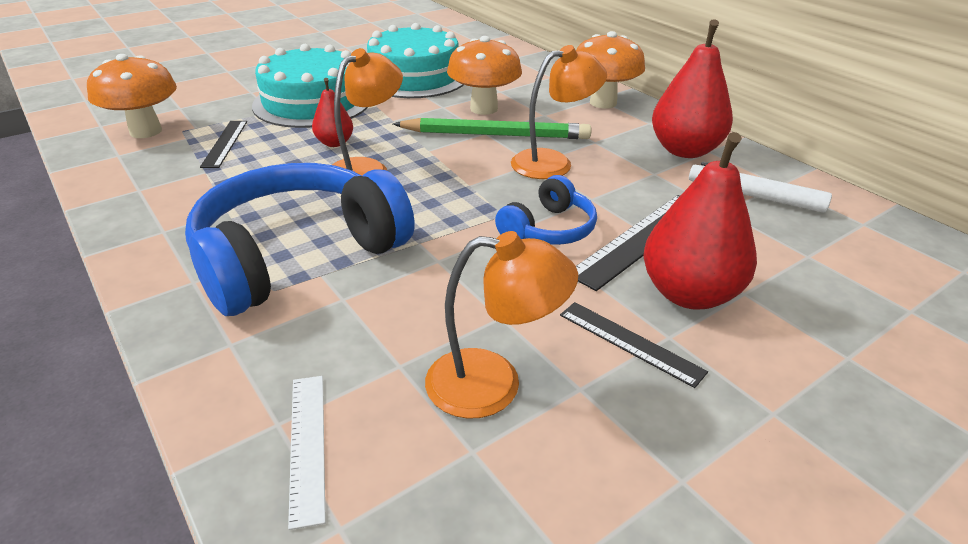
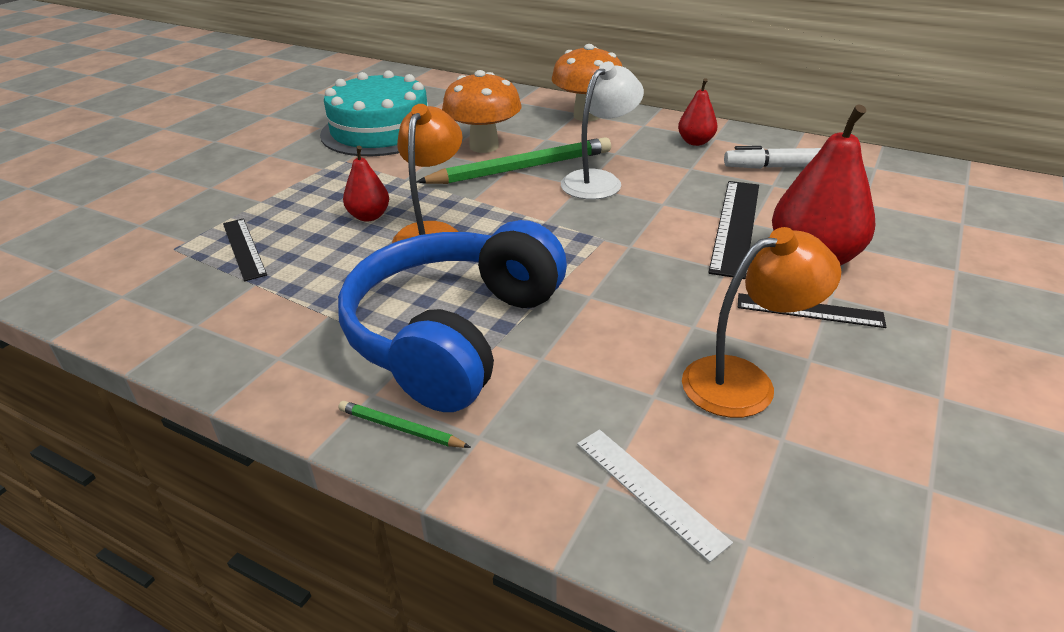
camera: 25 degrees left, 0 degrees up
(146, 131) = (127, 261): orange mushroom -> none
(183, 315) = (400, 428): none -> green pencil
(312, 102) = (297, 181): turquoise cake -> none
(548, 229) = (655, 240): blue headphones -> none
(553, 162) = (599, 180): orange lamp -> white lamp
(684, 150) = (695, 142): red pear -> red pear, size x0.53

